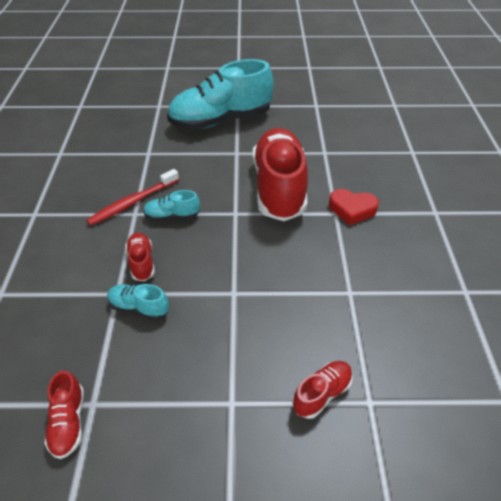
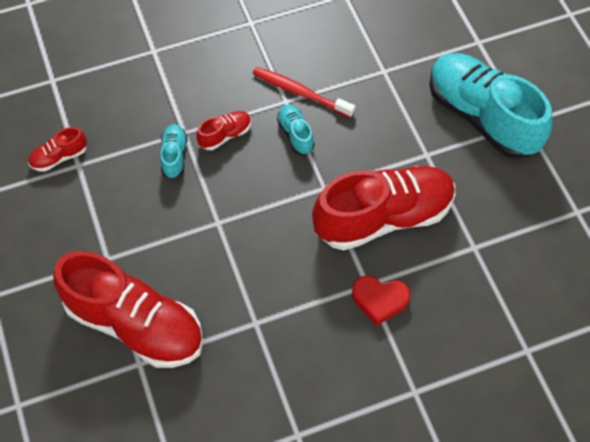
camera: 70 degrees right, 15 degrees up
(322, 393) = (135, 324): red shoe -> red shoe, size x2.35
(352, 209) = (379, 300): red heart -> red heart turned 75 degrees counterclockwise

